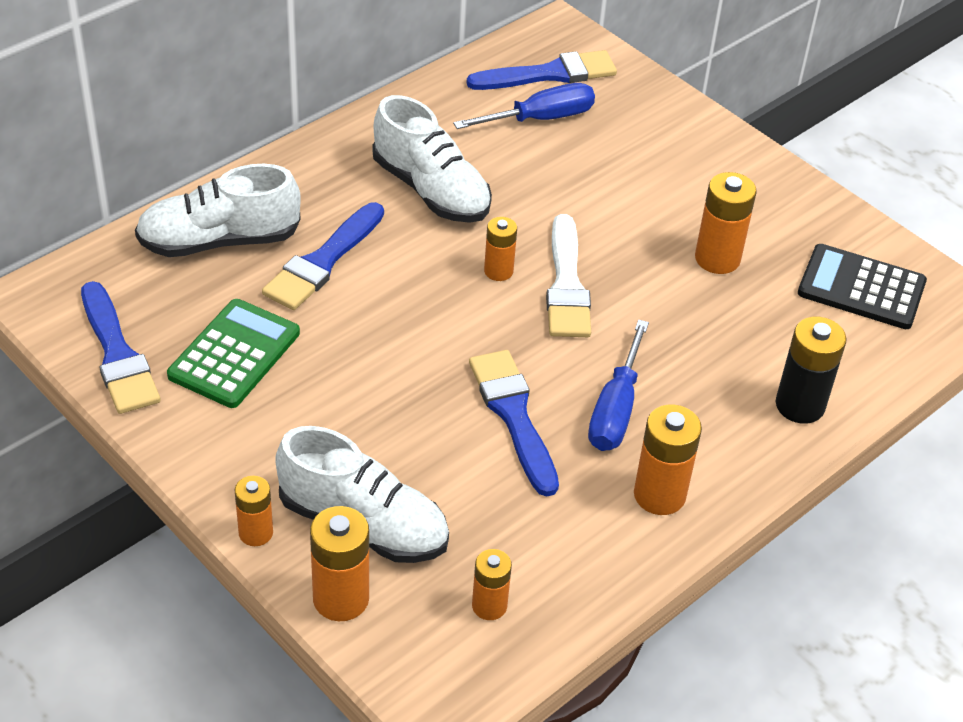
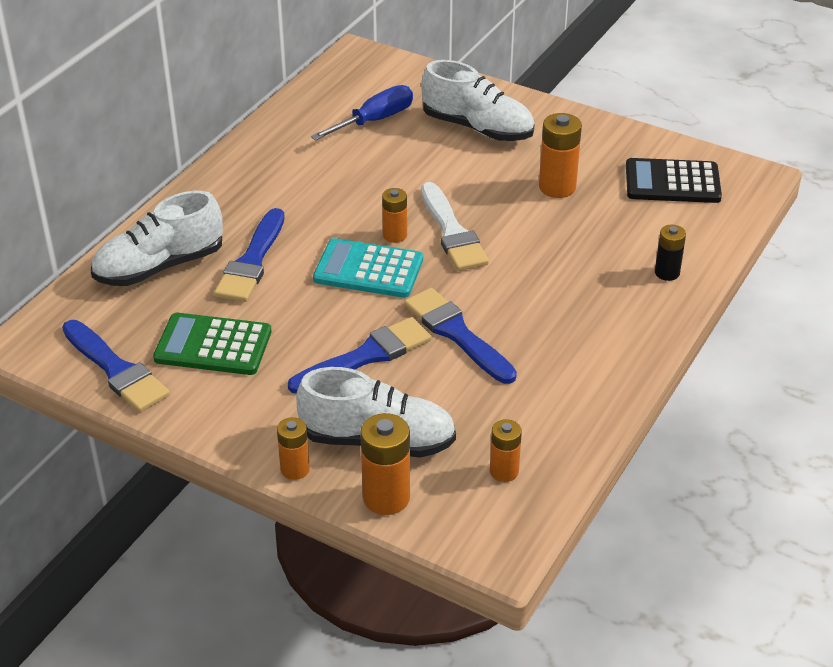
camera: 15 degrees left, 5 degrees down
(234, 354) = (213, 345): green calculator -> green calculator turned 90 degrees counterclockwise
(431, 190) = (313, 190): white shoe -> white shoe (477, 128)
(449, 307) = (368, 270): none -> turquoise calculator
(549, 74) = (366, 87): blue brush -> blue brush (366, 356)
(616, 409) = (532, 309): blue screwdriver -> none
(659, 495) = (594, 360): orange battery -> none
(800, 405) = (667, 273): black battery -> black battery, size x0.63

